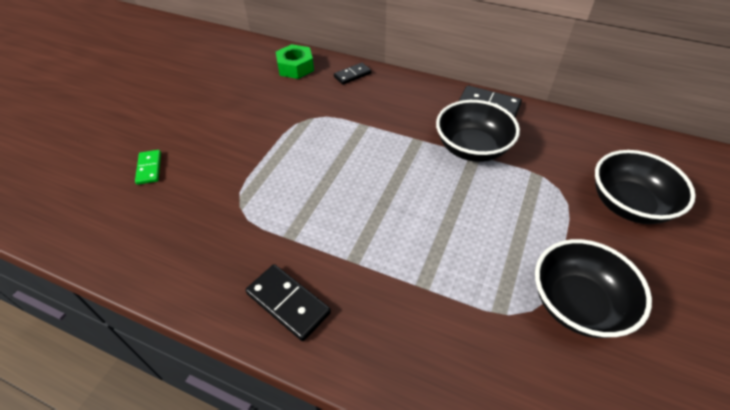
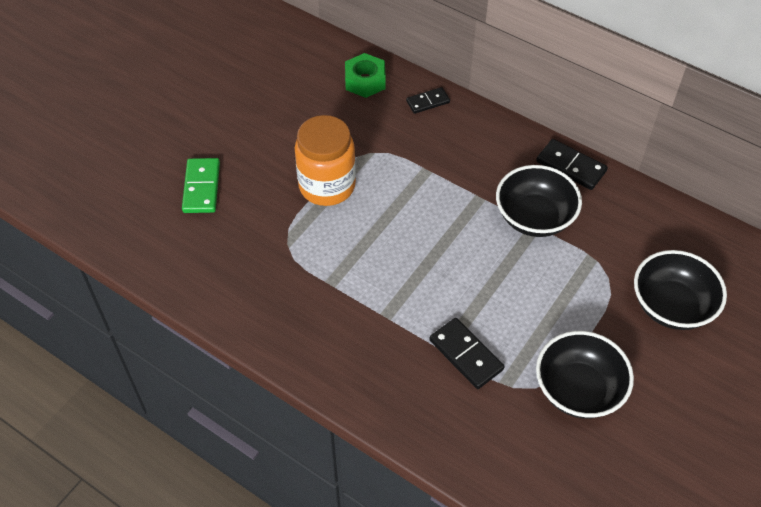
camera: 10 degrees right, 5 degrees up
(149, 168) = (201, 187): green domino -> green domino, size x1.53
(273, 150) = (327, 186): none -> orange jar
(288, 303) = (321, 344): black domino -> black domino (466, 355)

